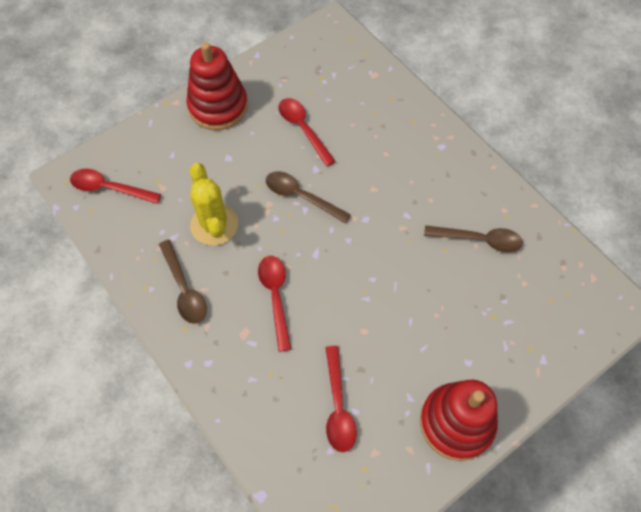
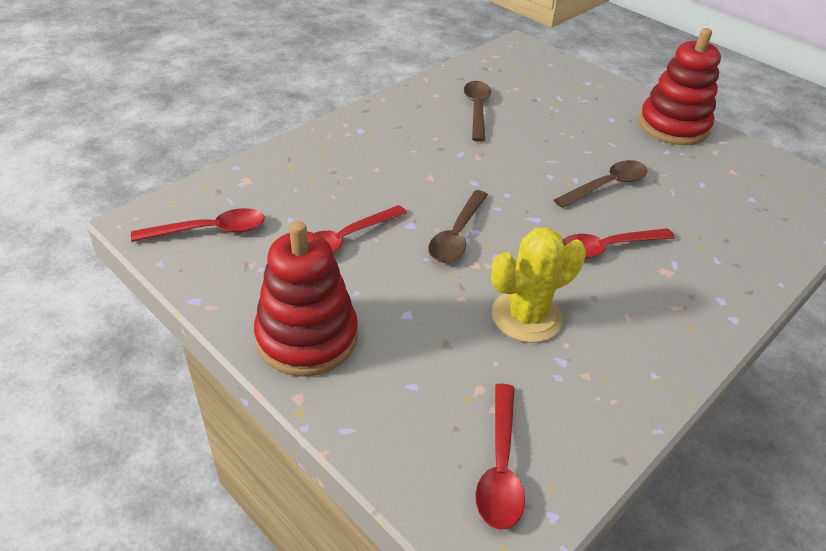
camera: 100 degrees left, 20 degrees down
(184, 289) = (637, 336): brown spoon -> brown spoon (607, 185)
(338, 406) = (705, 195): red spoon -> red spoon (210, 230)

